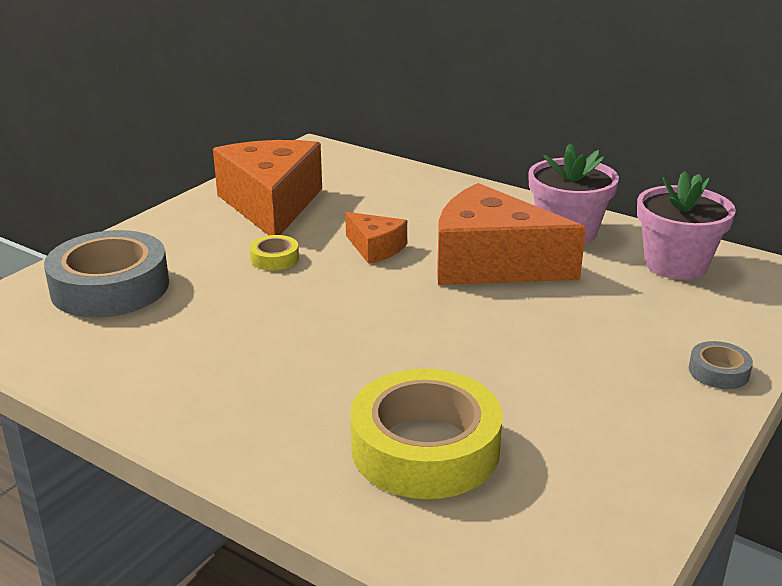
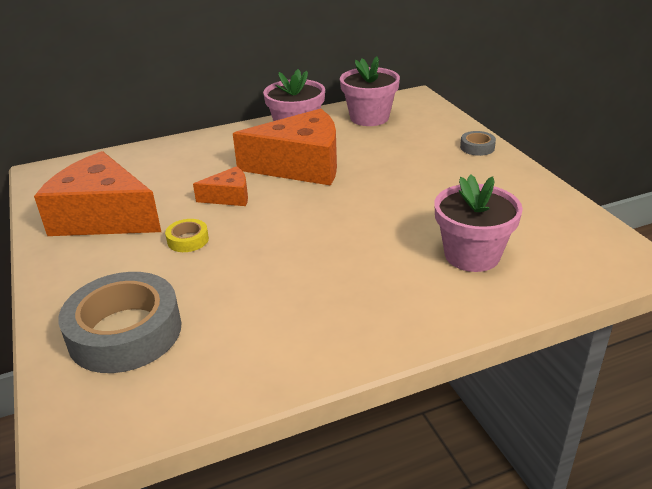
camera: 55 degrees left, 5 degrees up
(425, 448) = (472, 255): yellow tape -> pink flower pot
(491, 263) = (301, 165): orange cheese -> orange cheese turned 150 degrees counterclockwise

